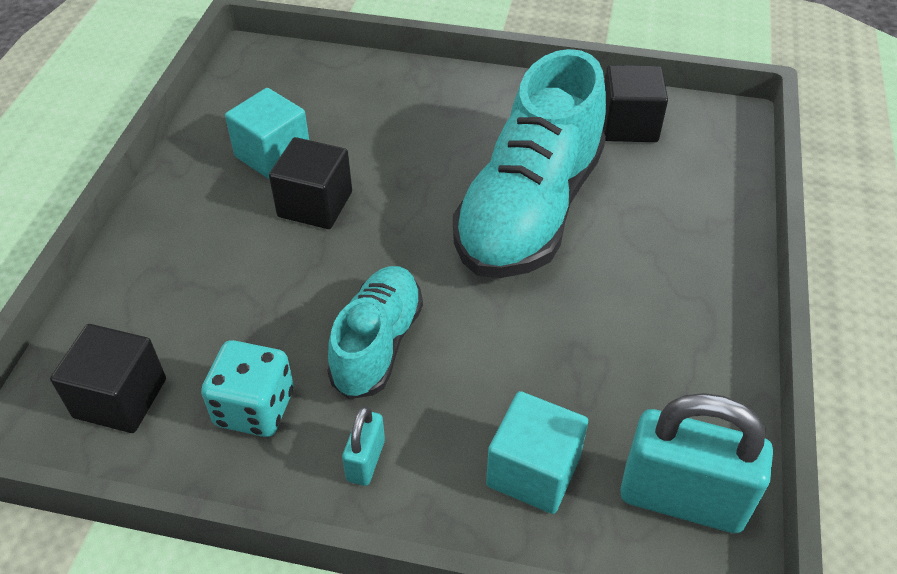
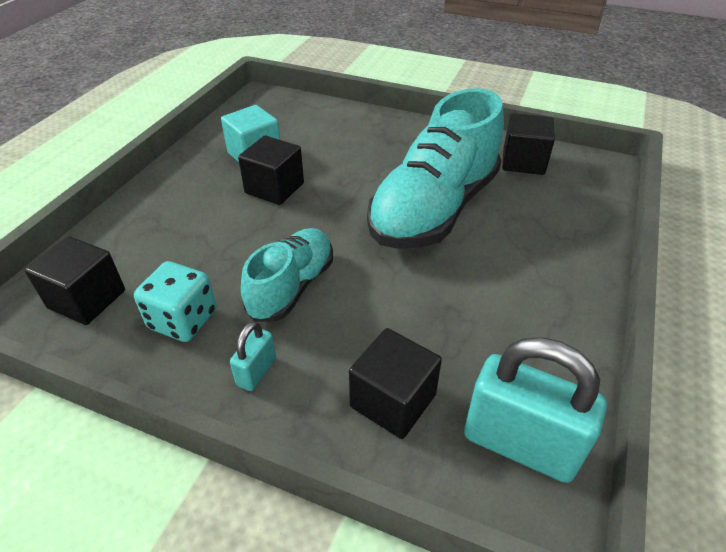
camera: 10 degrees right, 5 degrees down
(533, 471) = (393, 401): turquoise cube -> black cube

